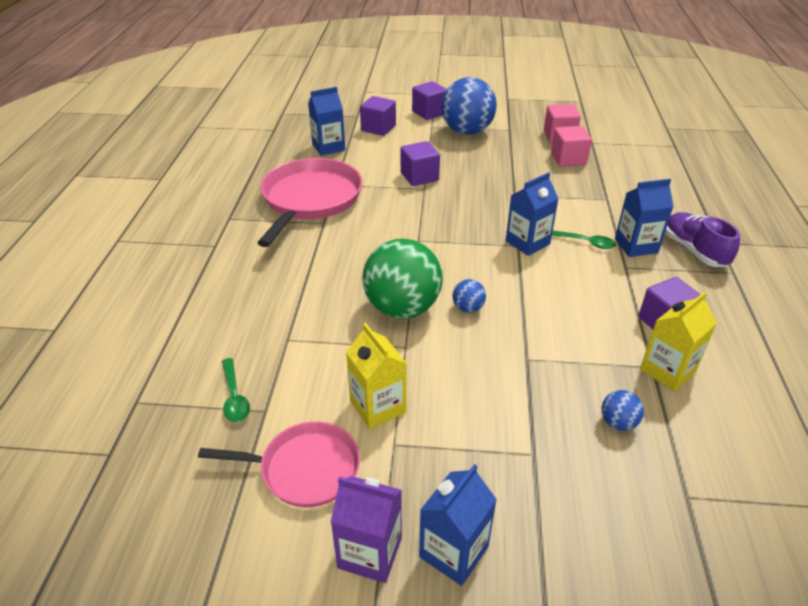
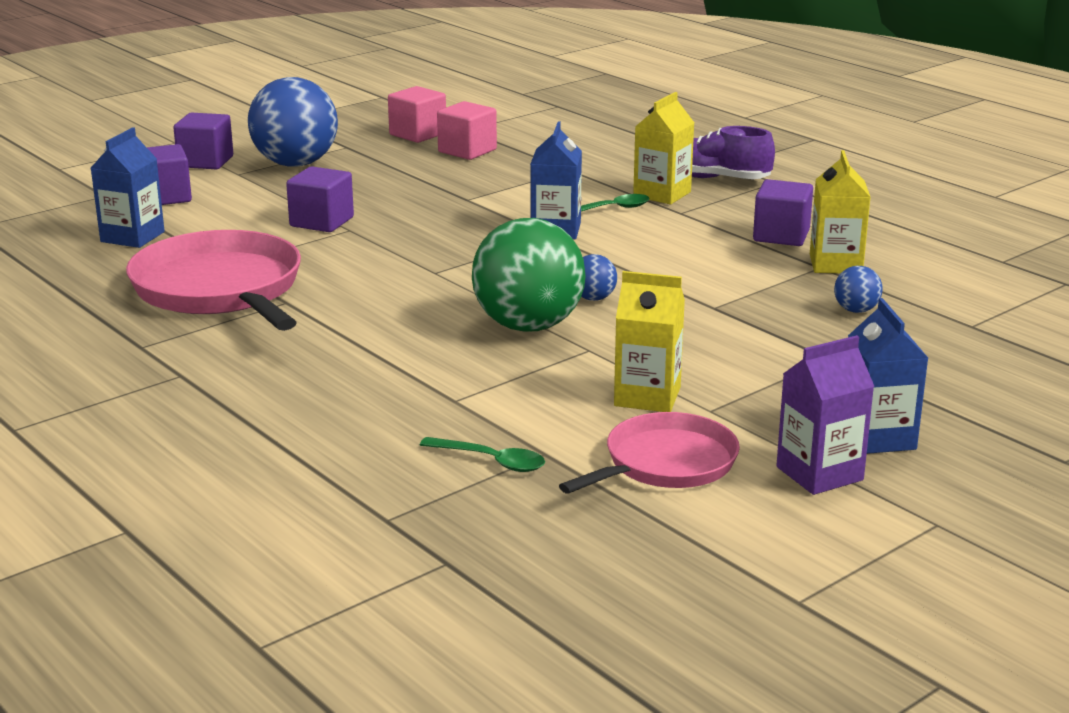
camera: 45 degrees left, 15 degrees down
(636, 246) = (662, 194): blue carton -> yellow carton

